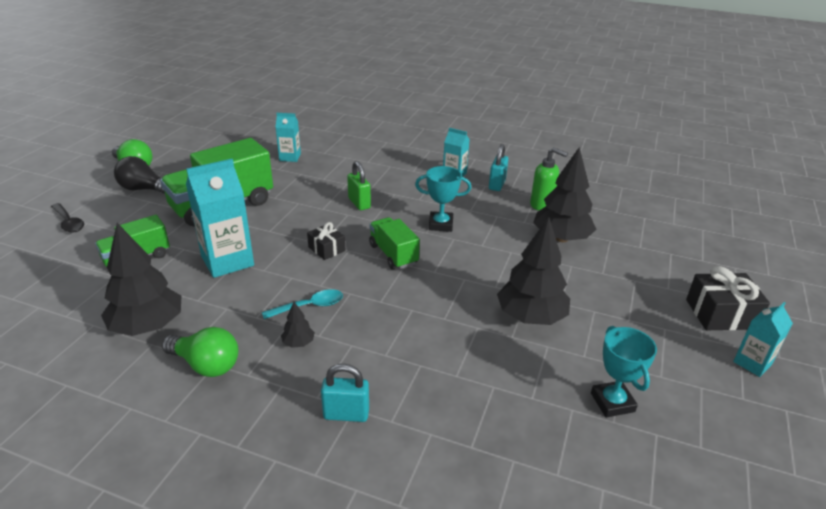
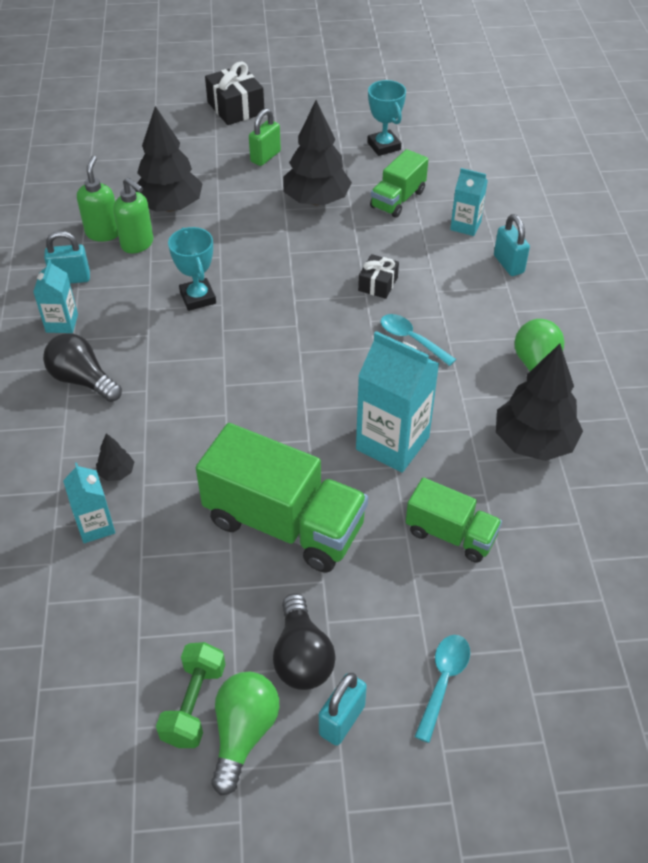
camera: 115 degrees left, 15 degrees up
(69, 222) = (443, 681): black spoon -> turquoise spoon
(100, 190) = (342, 720): none -> turquoise padlock
(164, 160) = (194, 704): none -> green dumbbell
(298, 343) = (463, 324): black tree -> black tree (116, 472)
(326, 249) = (310, 370): black gift -> black gift (378, 284)
(359, 203) = (191, 384): green padlock -> green padlock (265, 157)
(393, 254) = (283, 314): green truck -> green truck (398, 199)
(398, 172) = (83, 380): none -> black light bulb
(520, 215) = (138, 244): none -> green soap dispenser
(612, 402) = (384, 146): turquoise trophy -> turquoise trophy turned 75 degrees counterclockwise
(752, 363) = (288, 92): turquoise carton -> turquoise carton (465, 226)

